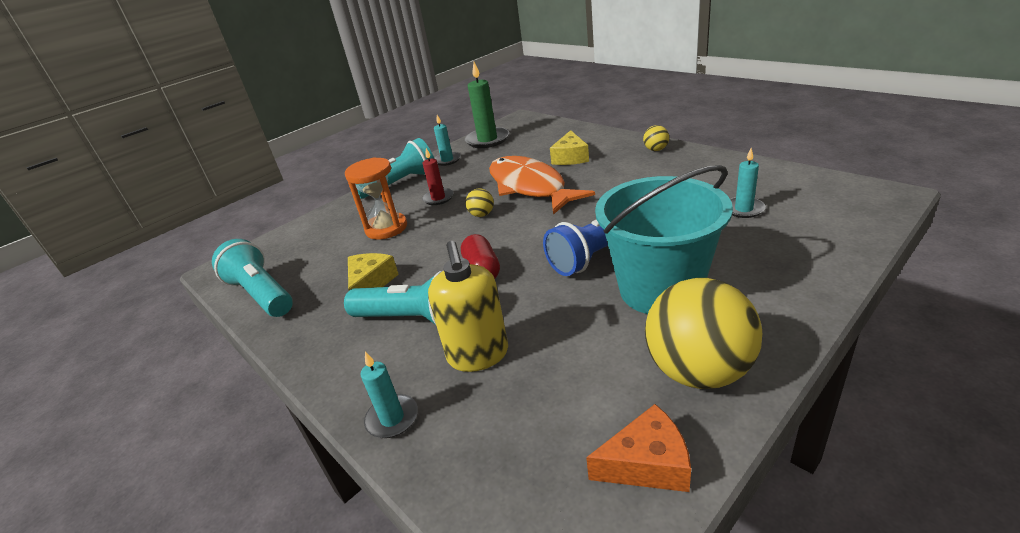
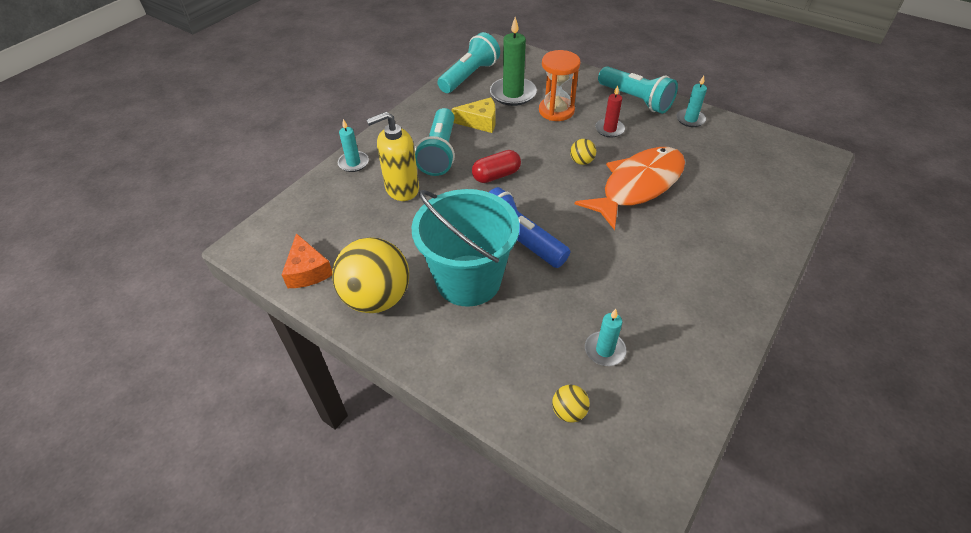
camera: 75 degrees right, 15 degrees up
(487, 140) = (747, 139): green candle -> green candle (513, 94)
(570, 157) = (711, 210): yellow cheese -> none
(656, 150) = (746, 283): yellow ball -> yellow ball (569, 411)

